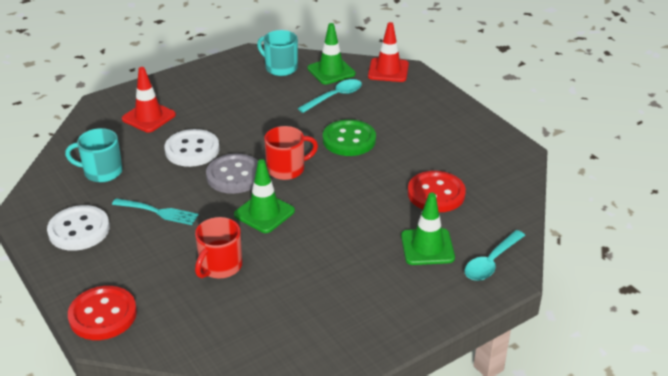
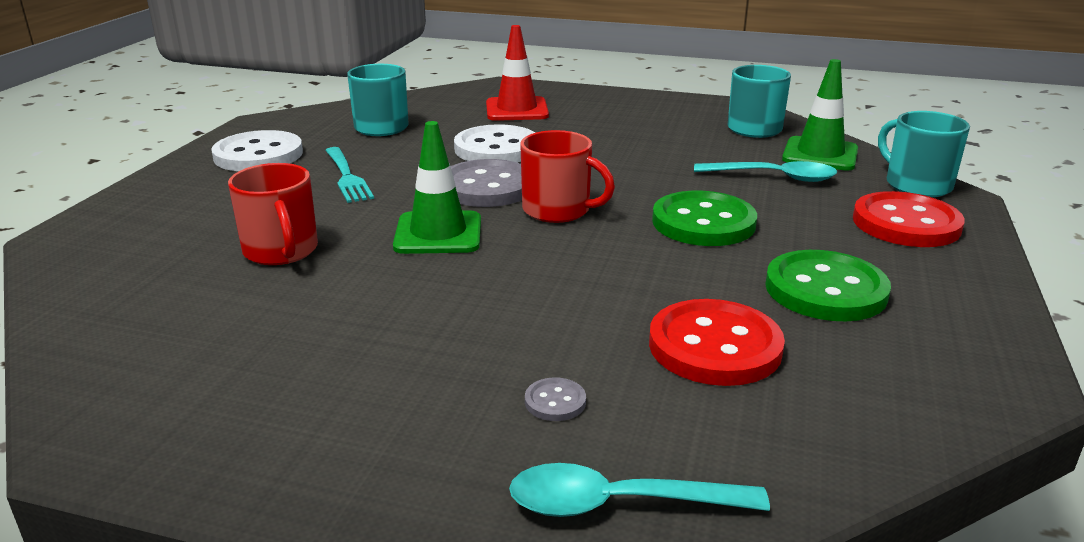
camera: 50 degrees right, 10 degrees down
(103, 315) = (105, 223): red button -> red button (906, 223)
(220, 266) = (281, 251): red mug -> red mug turned 105 degrees counterclockwise
(388, 70) = (917, 185): red traffic cone -> turquoise mug
(427, 247) = (555, 401): green traffic cone -> grey button
(431, 146) = (825, 290): none -> green button

